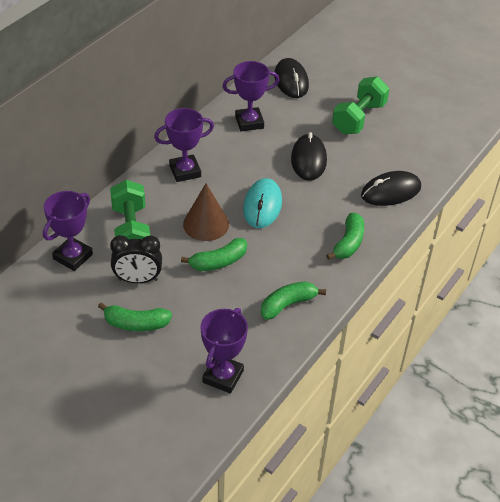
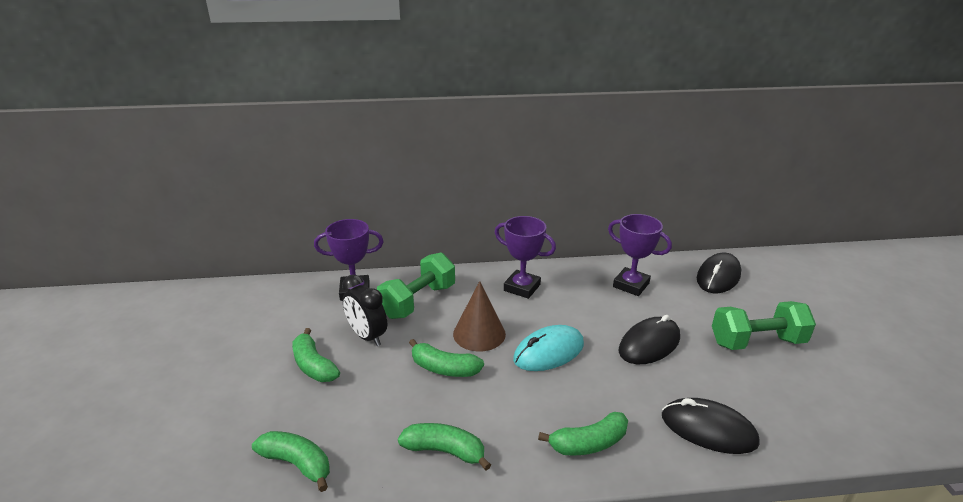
camera: 50 degrees right, 15 degrees down
(223, 376) = (297, 464): purple trophy -> green banana

